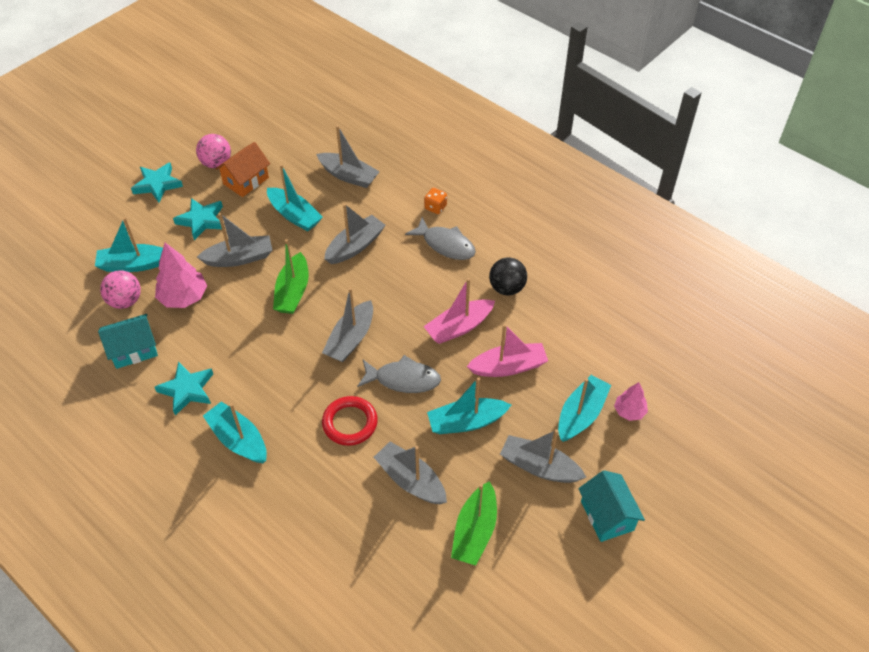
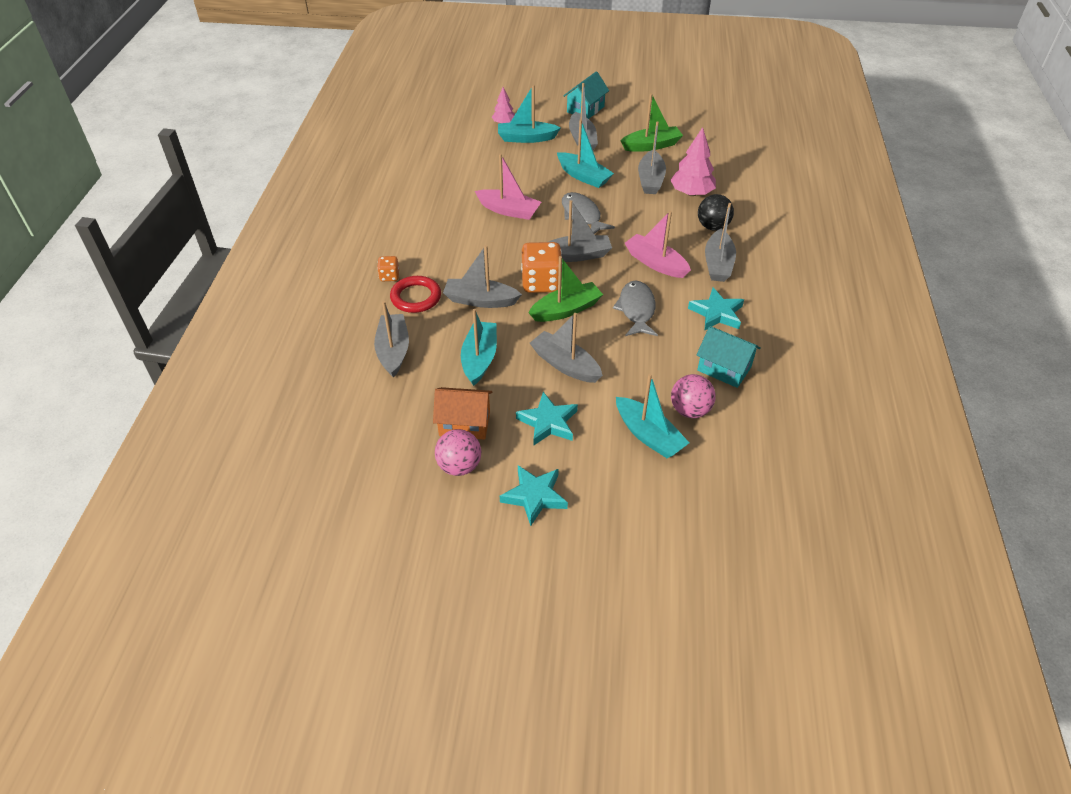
camera: 125 degrees left, 5 degrees down
(184, 297) = (643, 373): pink tree -> pink tree (691, 193)
(238, 439) = (718, 264): turquoise boat -> grey boat
(339, 294) = (541, 283): none -> orange dice
(350, 423) = (643, 222): red ring -> red ring (416, 297)
(446, 245) = (430, 251): grey fish -> grey fish (636, 309)
(507, 288) = (448, 204): black ball -> black ball (712, 226)
(508, 367) = (520, 177): pink boat -> pink boat (655, 263)

